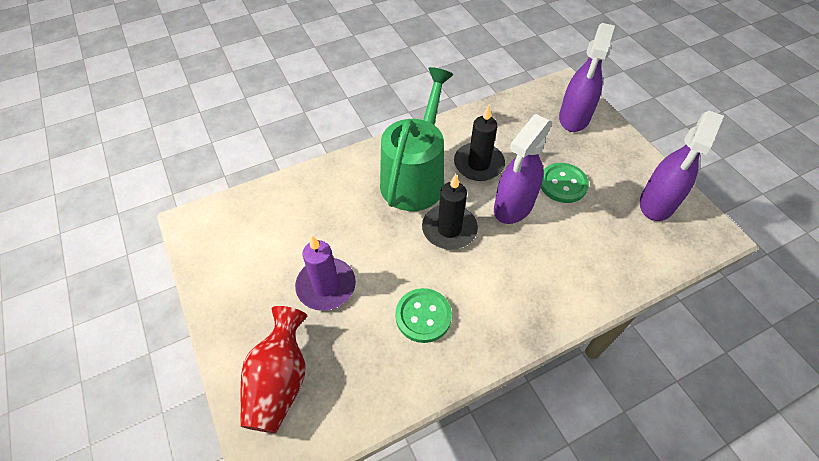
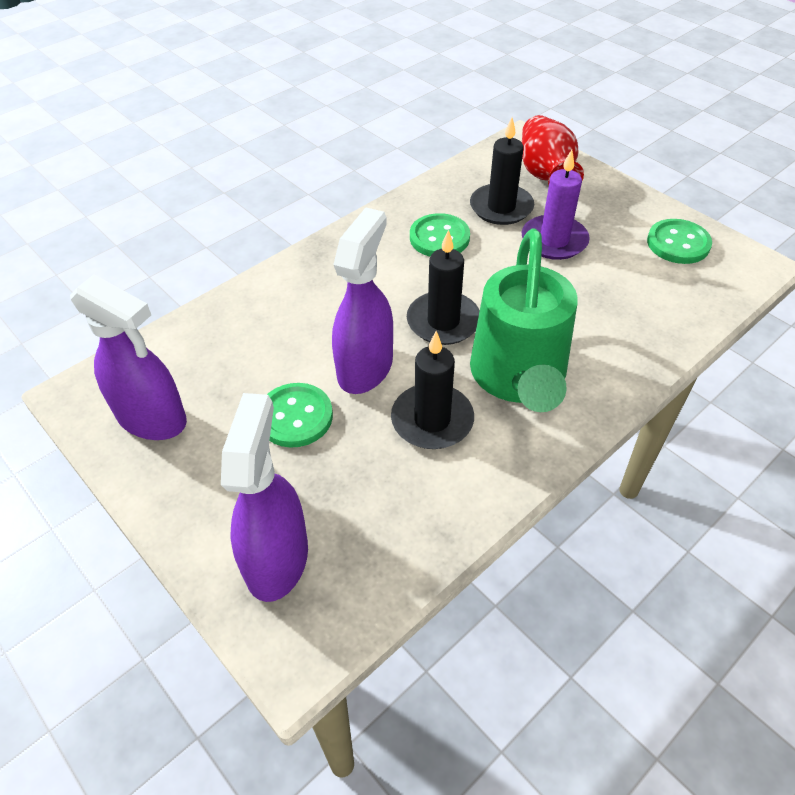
camera: 165 degrees right, 5 degrees down
(230, 256) = (678, 243): none -> green button
(350, 342) = (501, 207): none -> black candle
(657, 203) = (152, 418): purple spray bottle -> purple spray bottle turned 105 degrees clockwise

